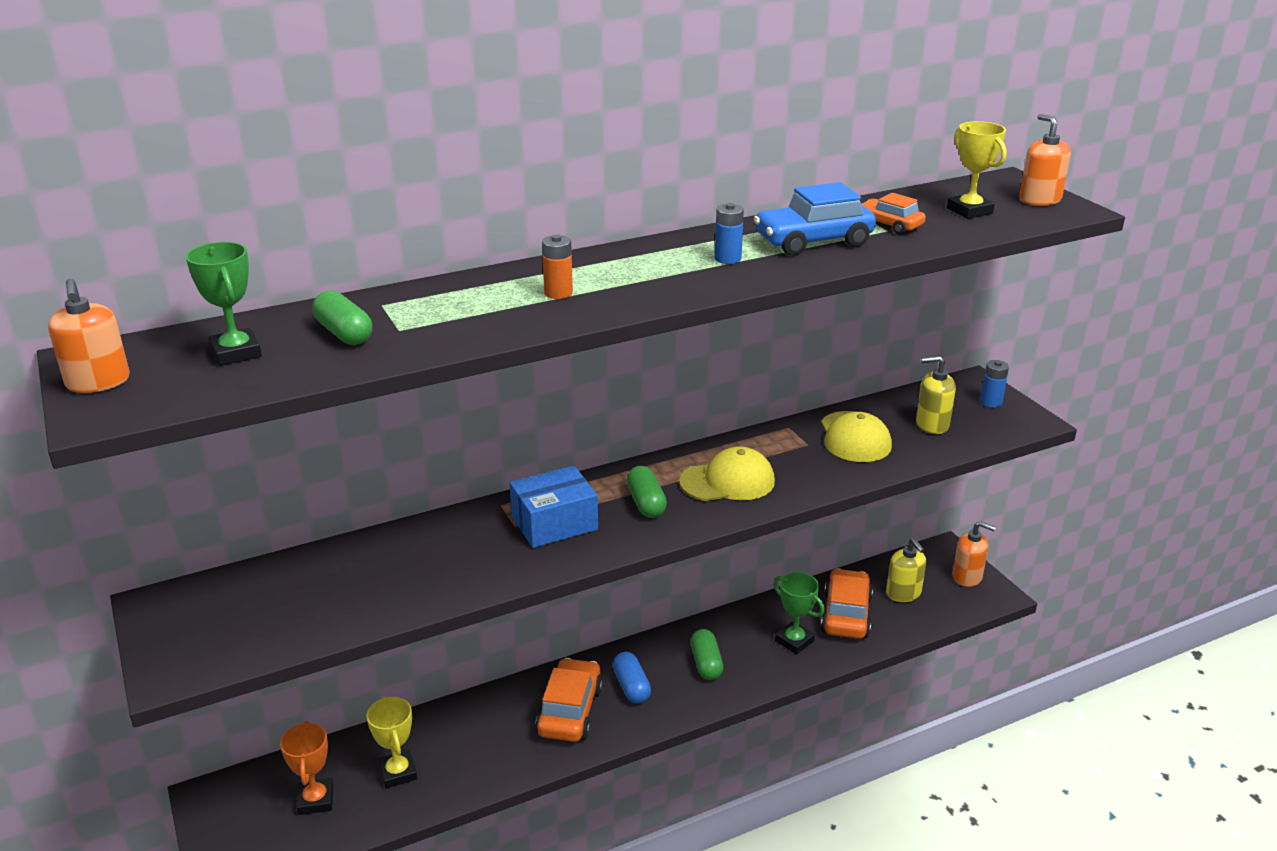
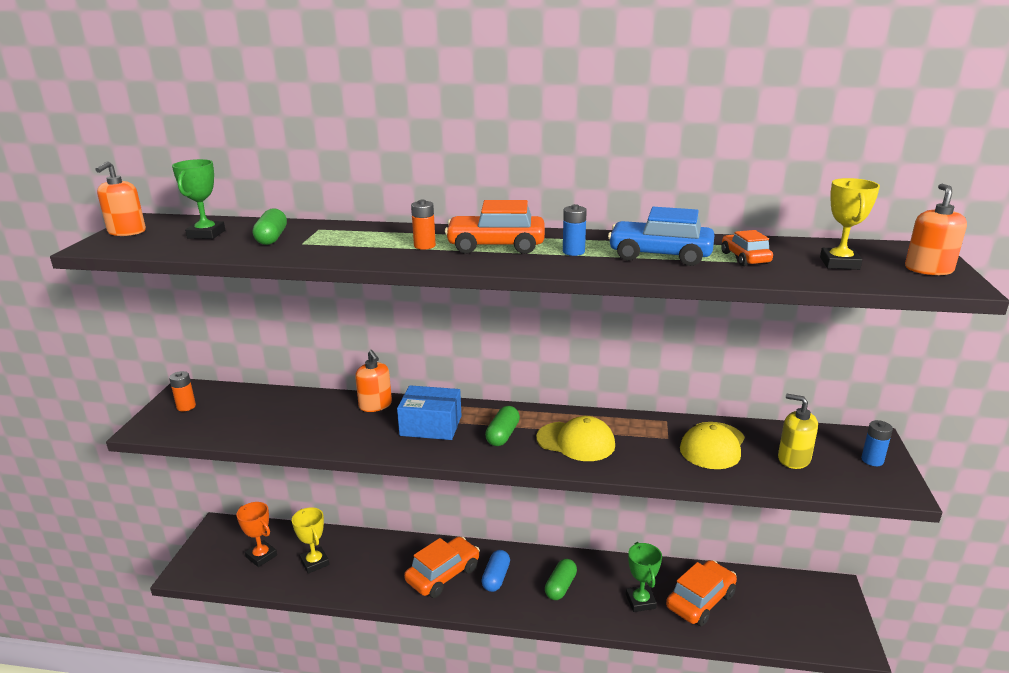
camera: 35 degrees right, 5 degrees down
(190, 624) = (186, 406): none -> orange battery
(316, 800) = (261, 556): orange trophy -> orange trophy turned 75 degrees counterclockwise
(398, 772) = (315, 562): yellow trophy -> yellow trophy turned 45 degrees counterclockwise
(637, 272) = (496, 246): none -> orange car
(903, 593) = (765, 606): yellow soap dispenser -> none
(967, 577) = (838, 618): orange soap dispenser -> orange soap dispenser (375, 405)

